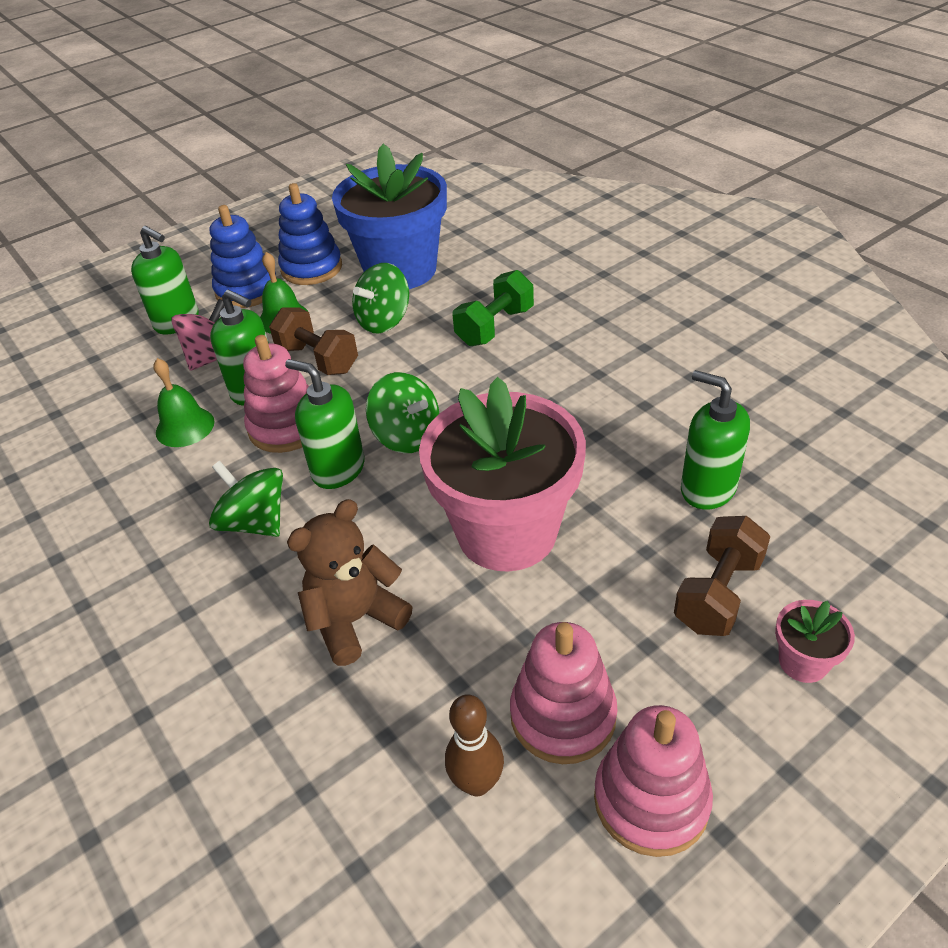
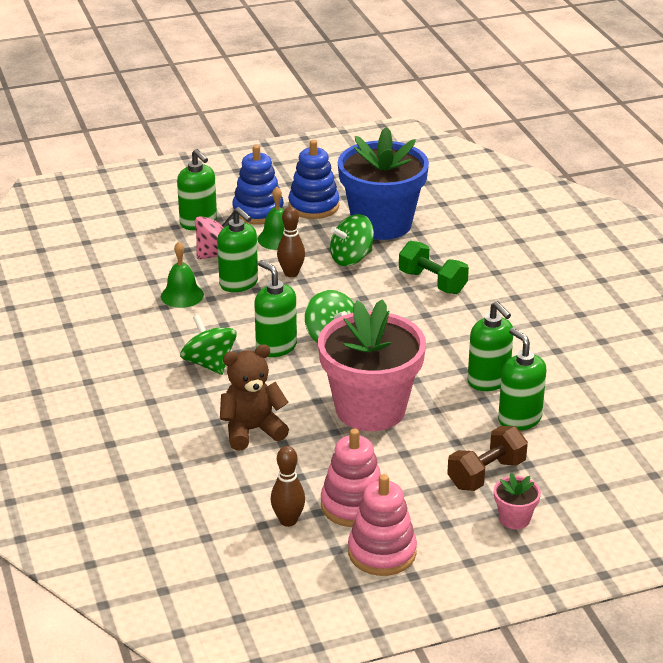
camera: 15 degrees right, 10 degrees down
(286, 427) = (251, 312): pink stacking toy -> none
(317, 359) = (291, 273): brown dumbbell -> brown bowling pin
(495, 327) = (432, 282): green dumbbell -> green dumbbell turned 75 degrees clockwise
(636, 443) = (488, 381): none -> green soap dispenser

